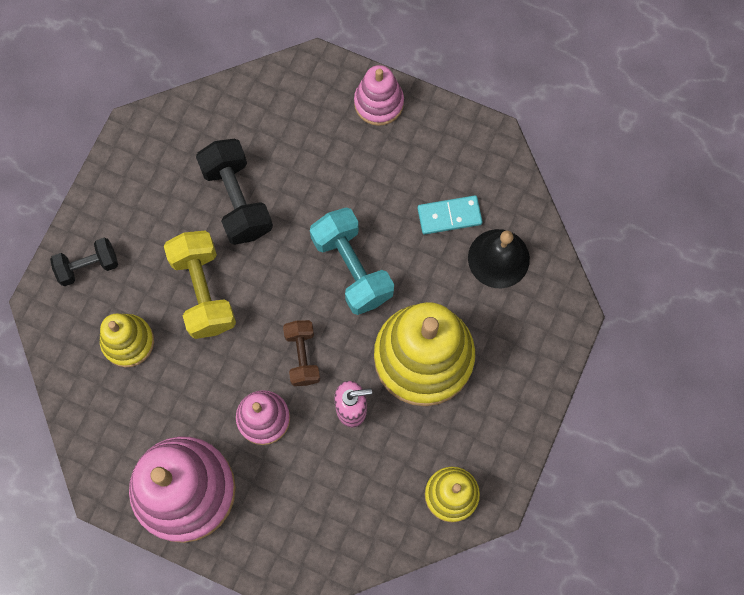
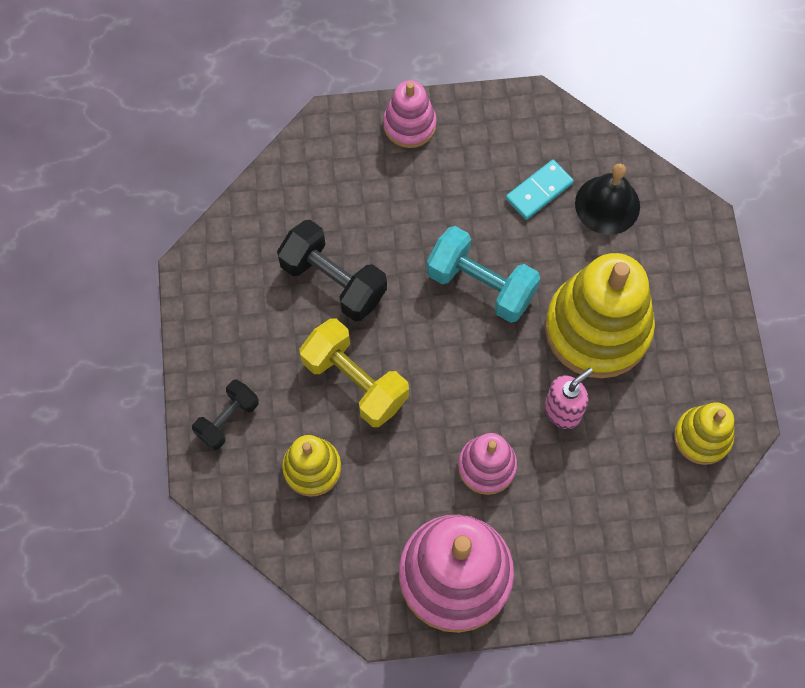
camera: 30 degrees left, 5 degrees down
(302, 356) = (487, 389): brown dumbbell -> none

